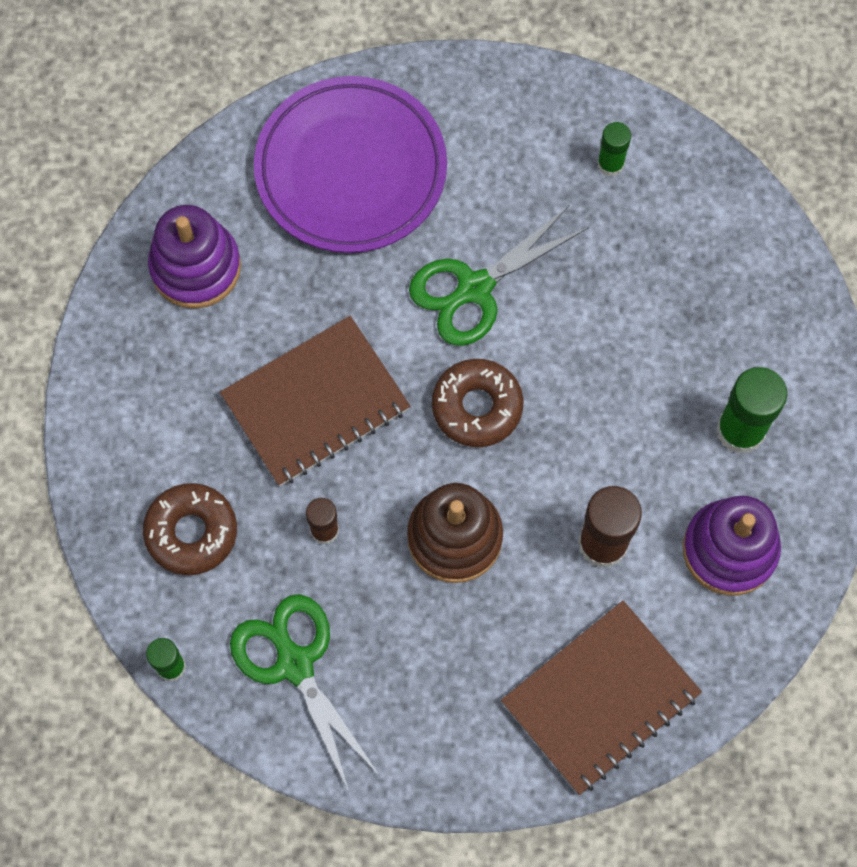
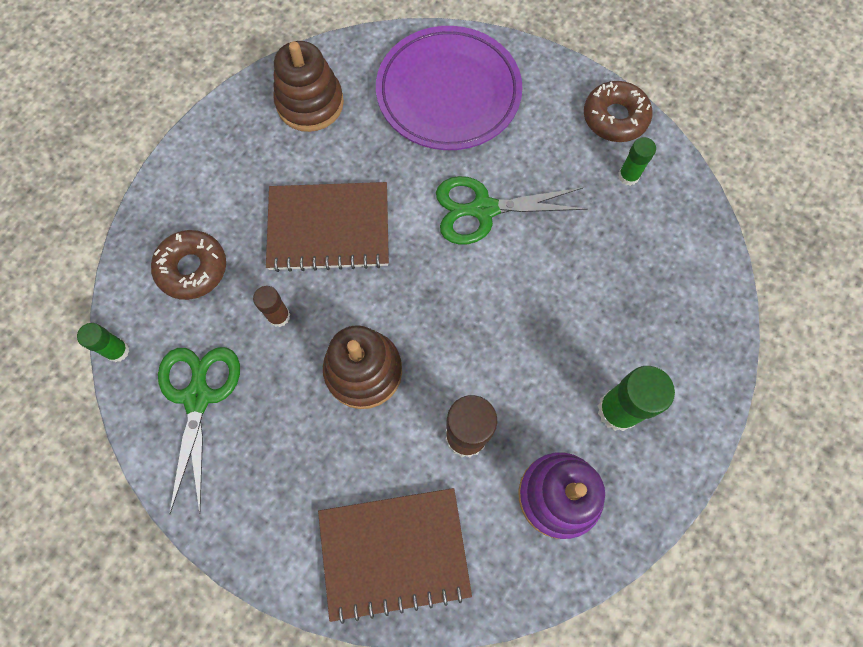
camera: 30 degrees right, 0 degrees up
(196, 267) = (310, 103): purple stacking toy -> brown stacking toy
(477, 407) = (435, 289): brown donut -> brown donut (615, 118)

